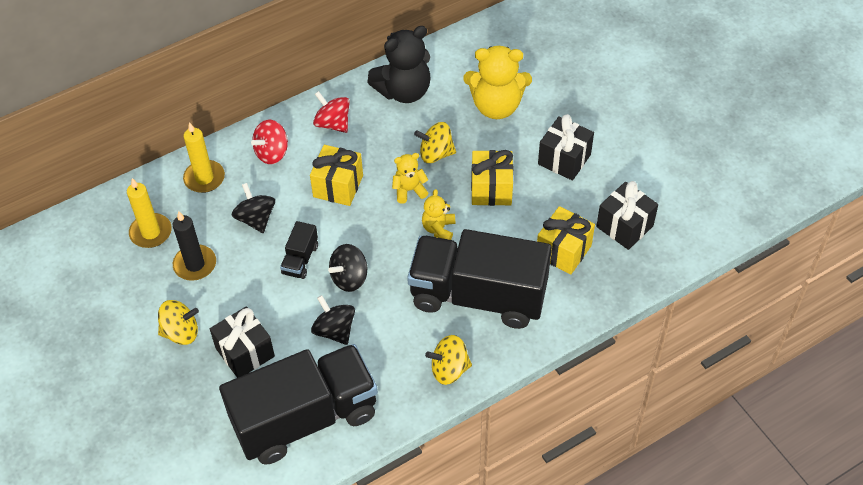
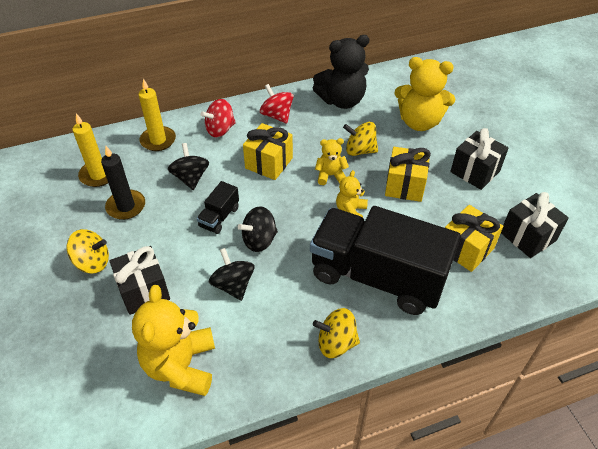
camera: 10 degrees right, 5 degrees down
(305, 418) = (181, 366): black truck -> yellow teddy bear

